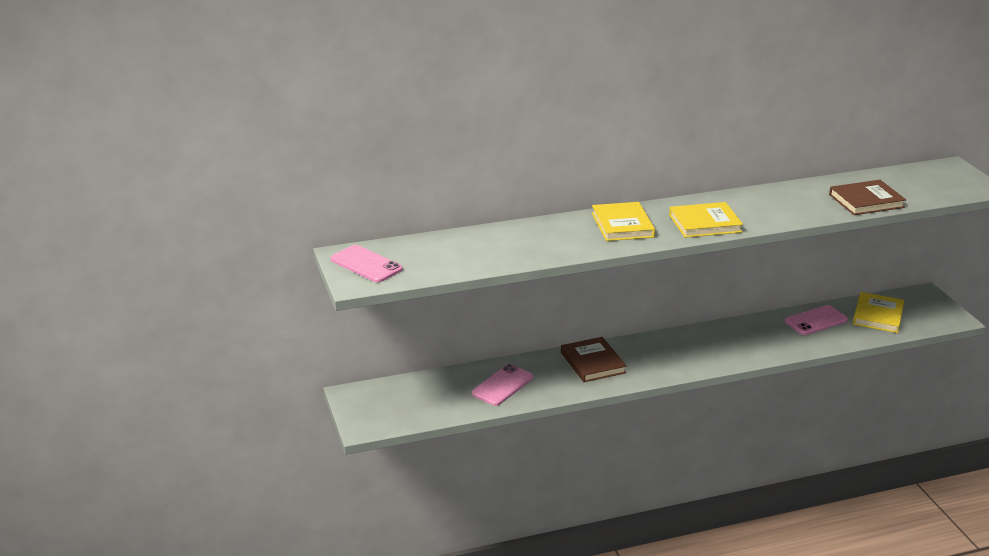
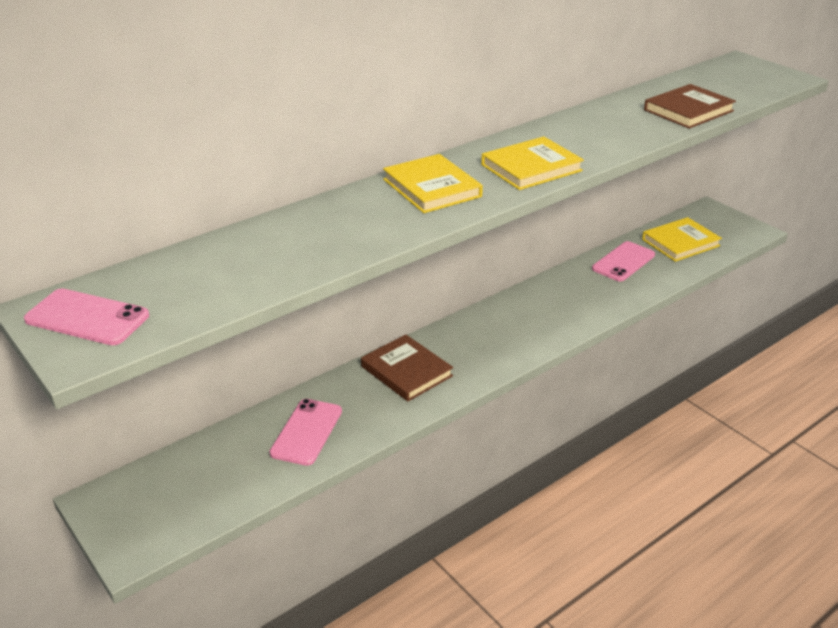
camera: 20 degrees left, 5 degrees up
(878, 315) = (680, 243): yellow book -> yellow book turned 60 degrees clockwise

